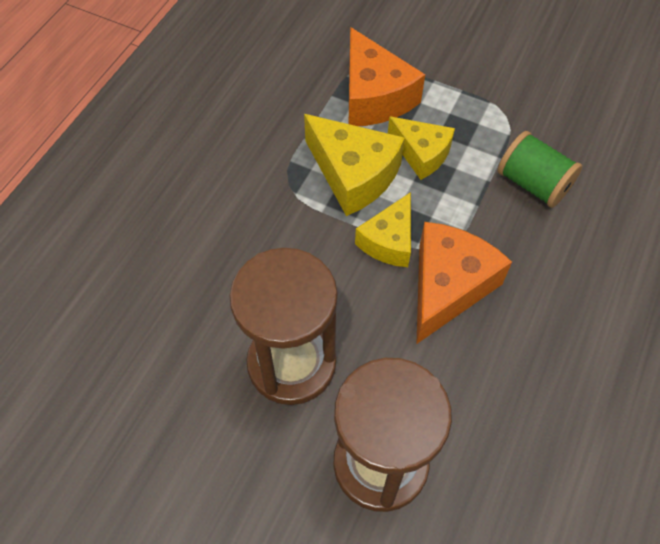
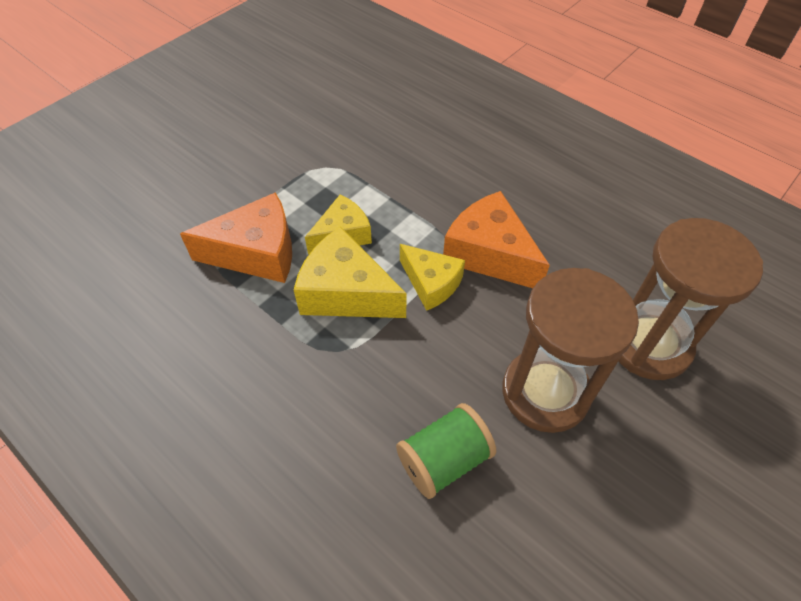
camera: 75 degrees left, 5 degrees down
(353, 175) = (346, 292): yellow cheese -> yellow cheese turned 120 degrees counterclockwise
(533, 184) = (404, 171): green spool -> green spool (444, 460)

